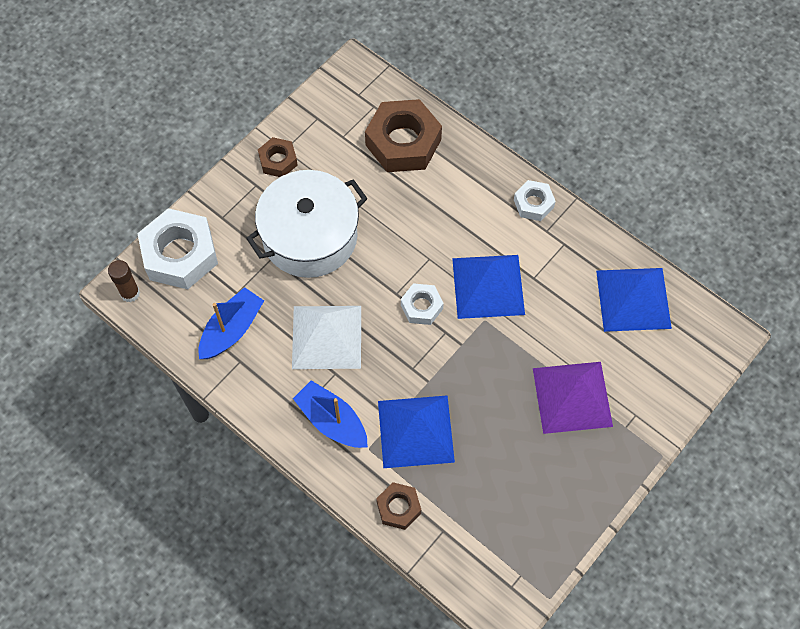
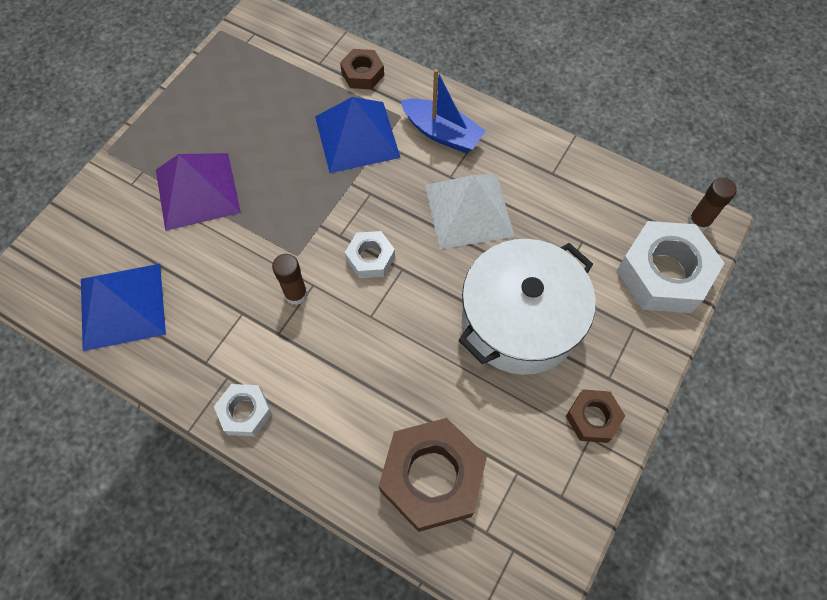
camera: 170 degrees right, 0 degrees up
(232, 330) = (572, 202): blue boat -> none
(488, 286) = (296, 294): blue pyramid -> brown glue stick

